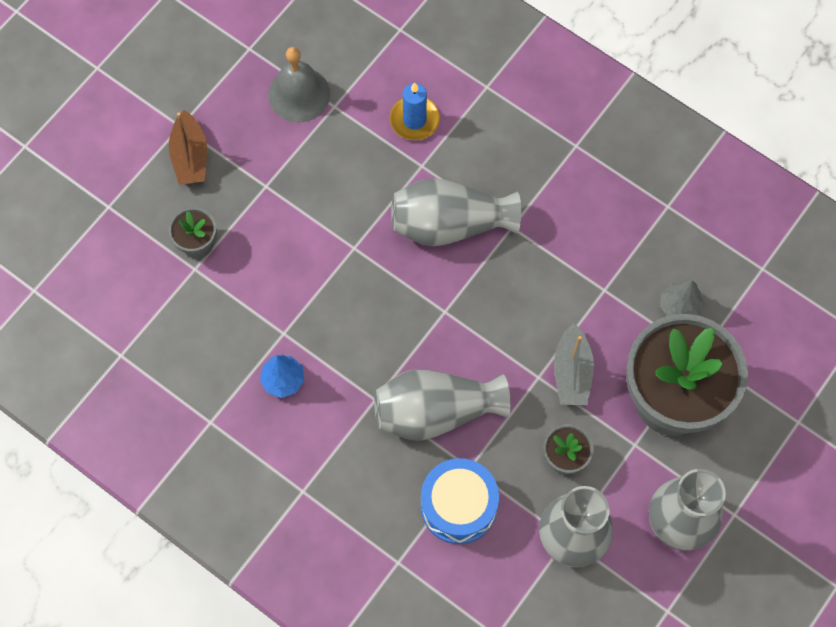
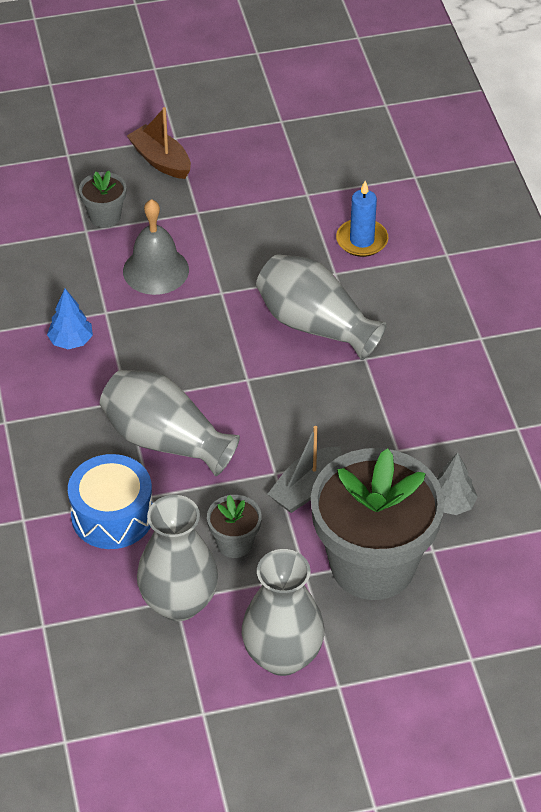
camera: 40 degrees right, 20 degrees down
(190, 157) = (161, 160): brown boat -> brown boat turned 105 degrees clockwise
(299, 94) = (287, 171): grey bell -> grey bell (156, 270)

